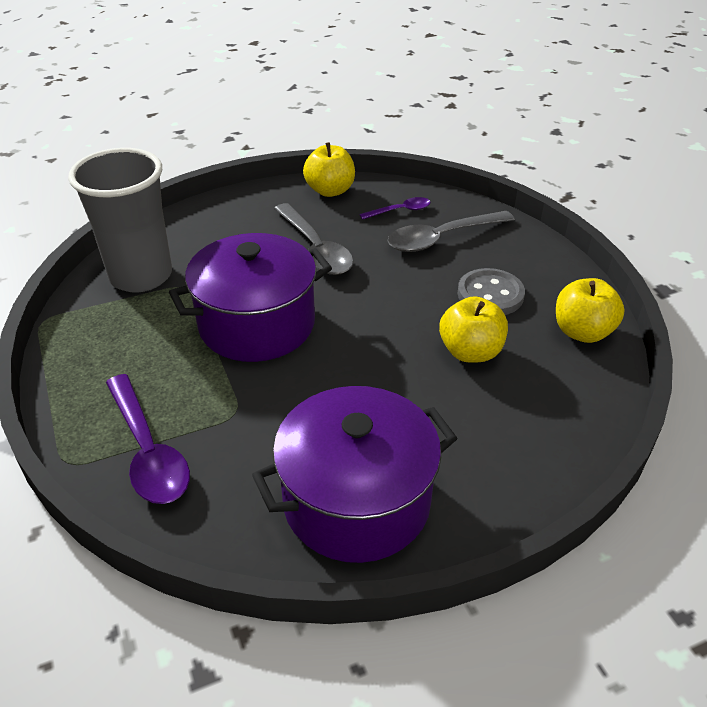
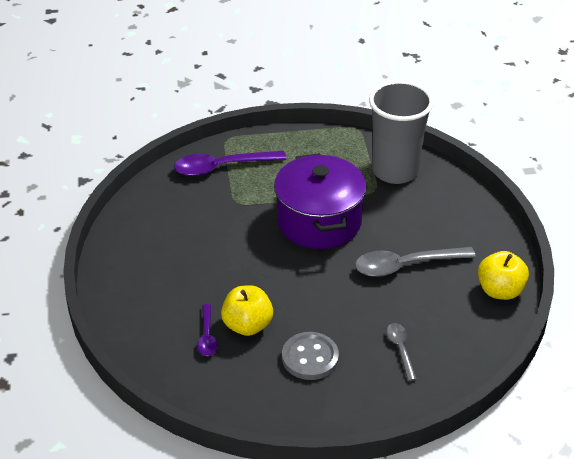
camera: 105 degrees right, 0 degrees up
(356, 501) = (147, 242): purple pot -> none
(400, 211) = (453, 332): purple spoon -> purple spoon (207, 336)
(442, 238) = (400, 349): grey spoon -> grey spoon, size x0.55
(582, 332) = (243, 400): yellow apple -> none

